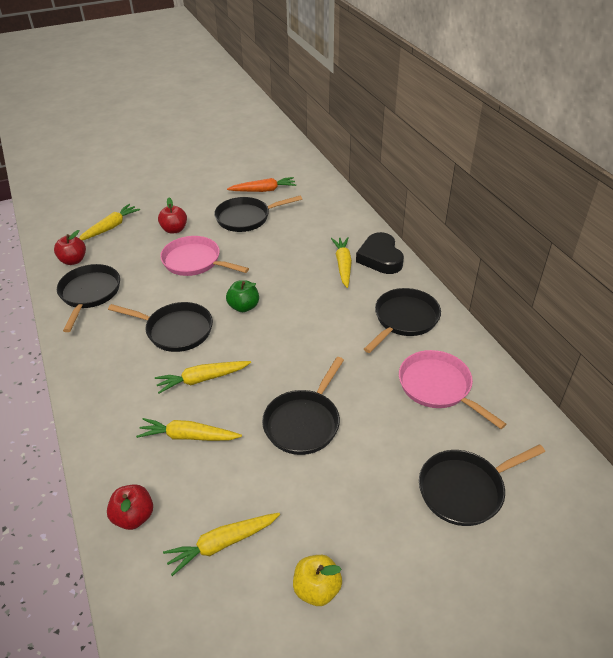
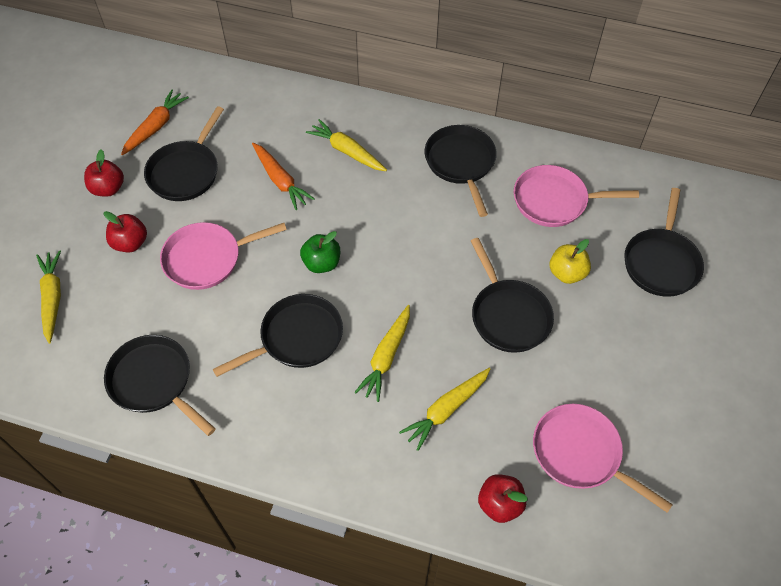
camera: 50 degrees left, 15 degrees up
(73, 260) = (74, 366): red apple -> red apple (108, 188)
(222, 544) = (581, 454): yellow carrot -> pink pan
(285, 254) = (280, 181): none -> orange carrot
(317, 589) = (669, 415): yellow apple -> yellow apple (567, 273)
(380, 258) = (367, 119): black heart -> none

